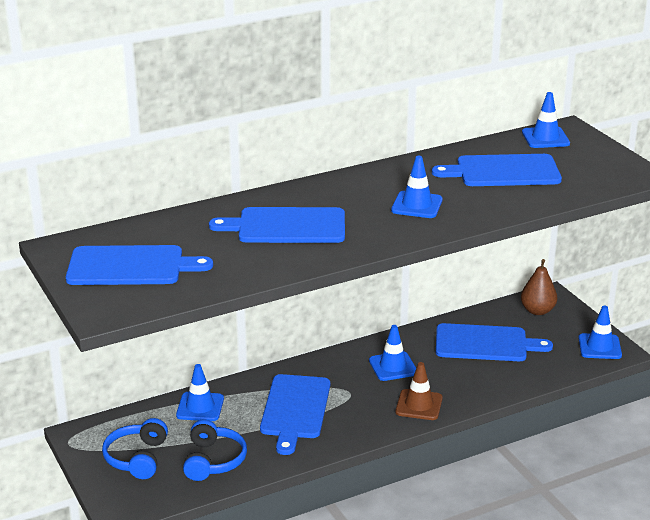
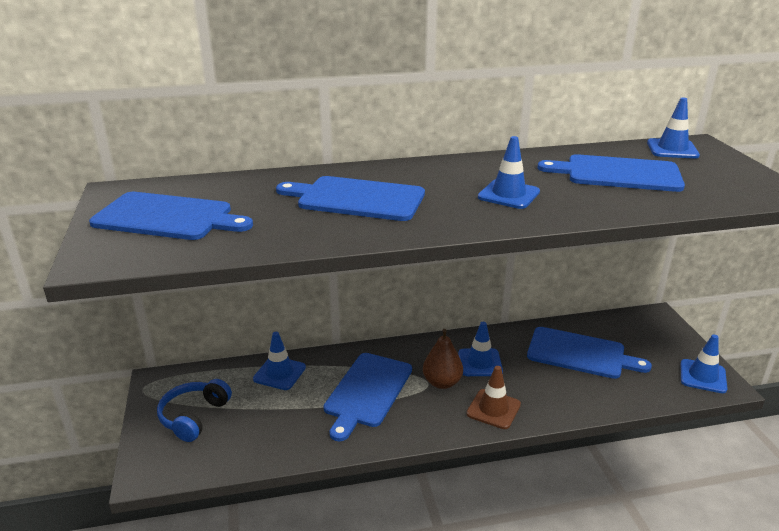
camera: 15 degrees right, 0 degrees up
(213, 460) = (263, 433): blue headphones -> none
(537, 311) = (641, 328): brown pear -> brown pear (442, 382)

